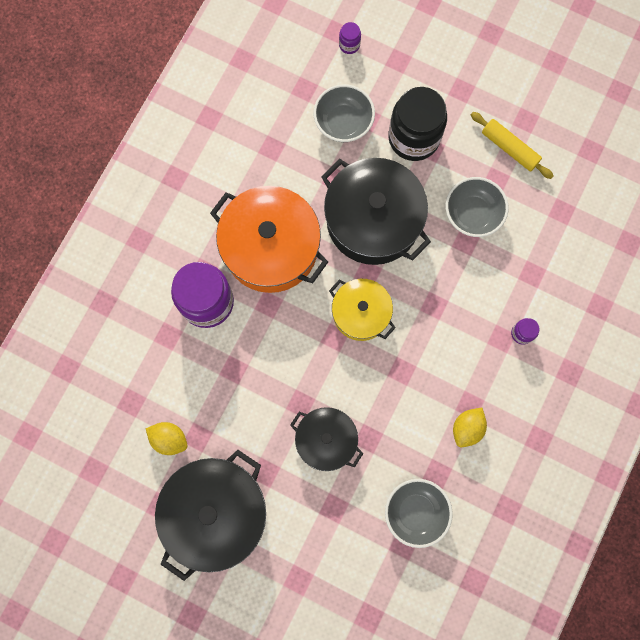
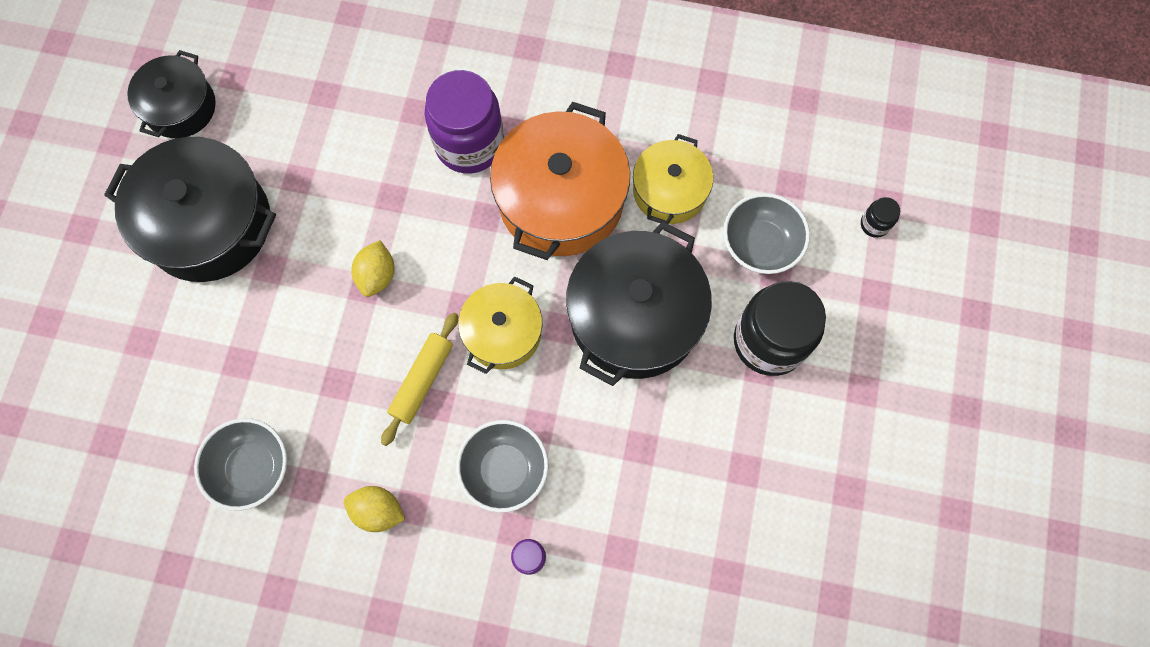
camera: 75 degrees right, 5 degrees down
(169, 439) = (288, 147): yellow lemon -> yellow lemon (377, 275)
(286, 171) = (669, 191): none -> yellow pot
(326, 440) = (324, 331): black pot -> black pot (180, 107)
(349, 45) = (874, 224): purple jar -> black jar
(472, 214) = (683, 447): grey bowl -> grey bowl (504, 470)
(509, 148) = (798, 477): yellow rolling pin -> yellow rolling pin (422, 380)

